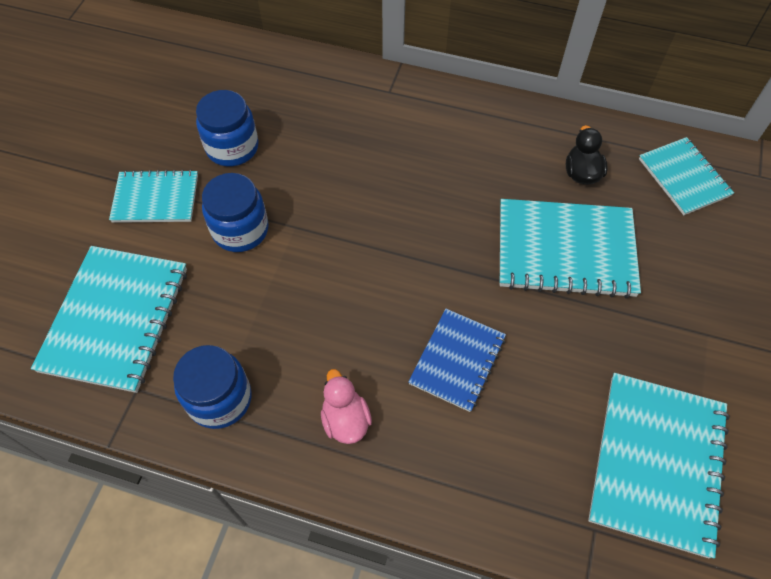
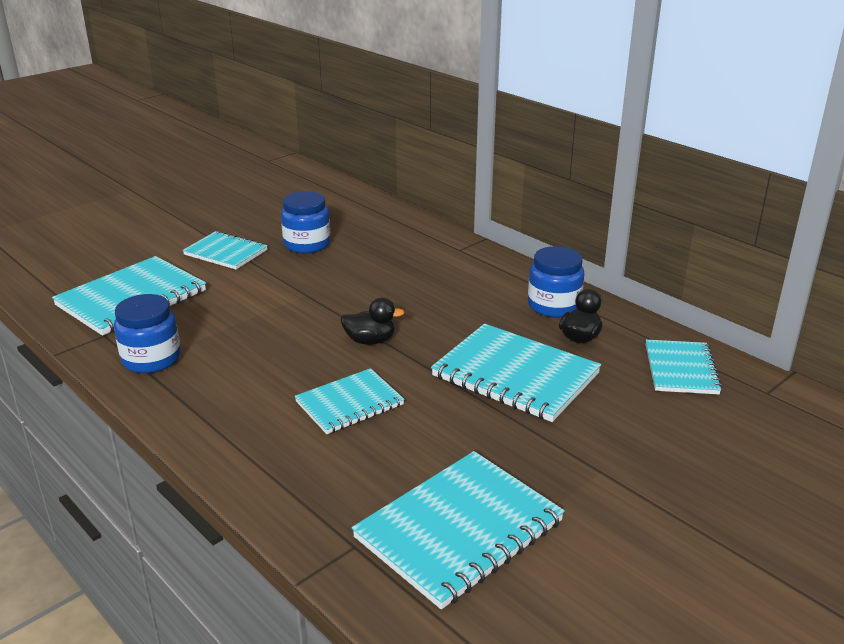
camera: 30 degrees right, 30 degrees down
(240, 230) = (265, 284): blue jar -> blue jar (554, 306)
(345, 420) = (226, 402): pink duck -> none
(409, 265) = (370, 341): none -> black duck
(457, 360) = (349, 403): blue notebook -> turquoise notebook

